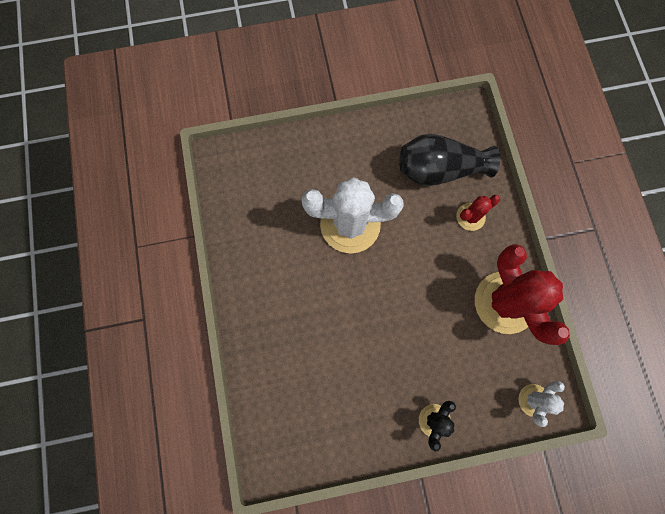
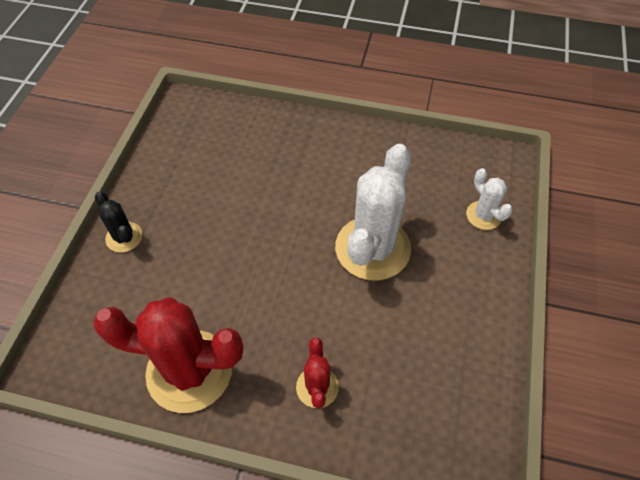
camera: 115 degrees right, 20 degrees down
(439, 169) = (401, 381): black vase -> none
(534, 400) = (69, 343): white cactus -> white cactus (483, 215)

